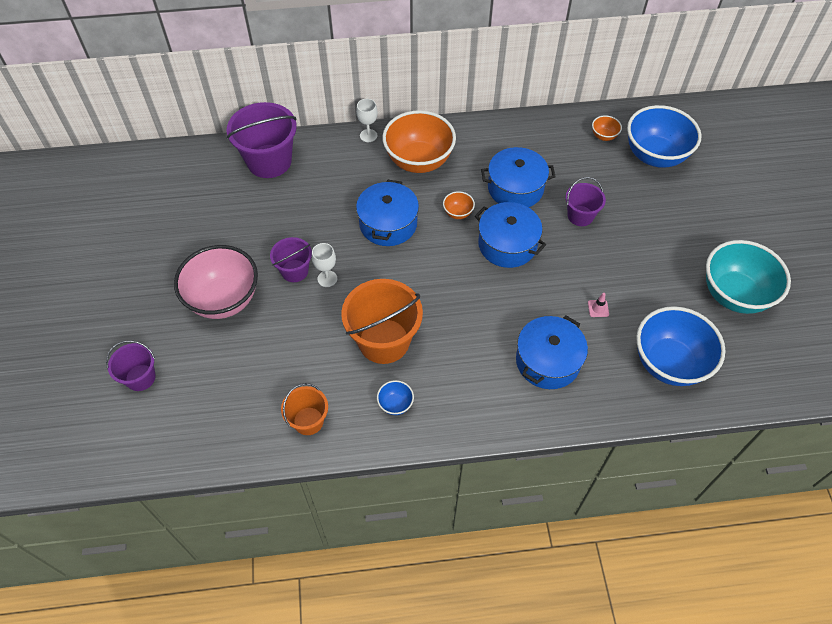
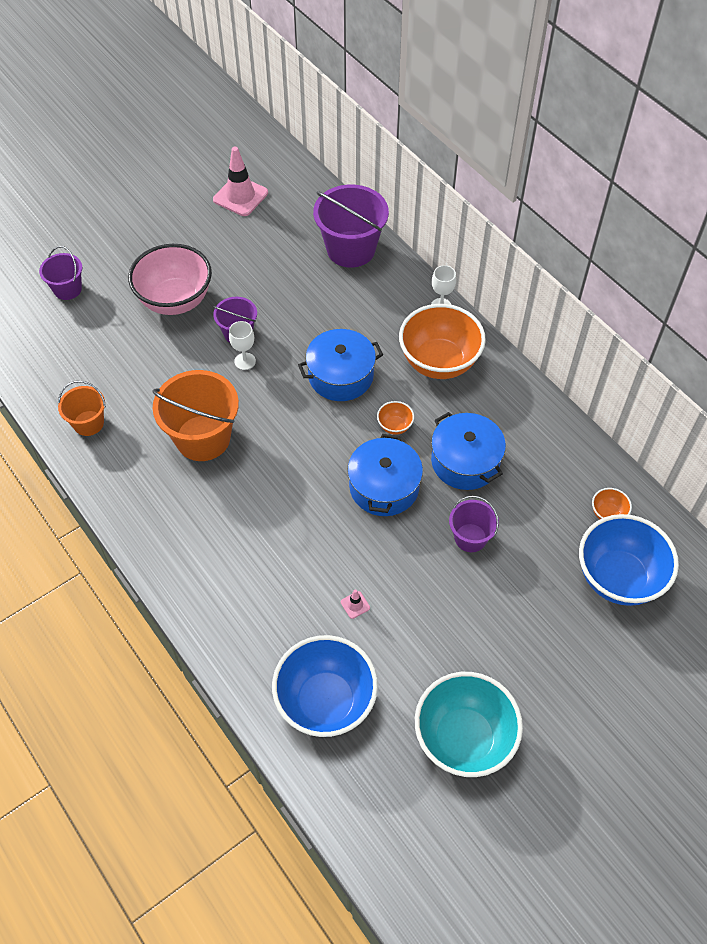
camera: 60 degrees right, 0 degrees up
(148, 205) = (240, 196): none -> pink traffic cone
(395, 404) = (140, 479): blue bowl -> none
(547, 361) = (260, 584): blue pot -> none

